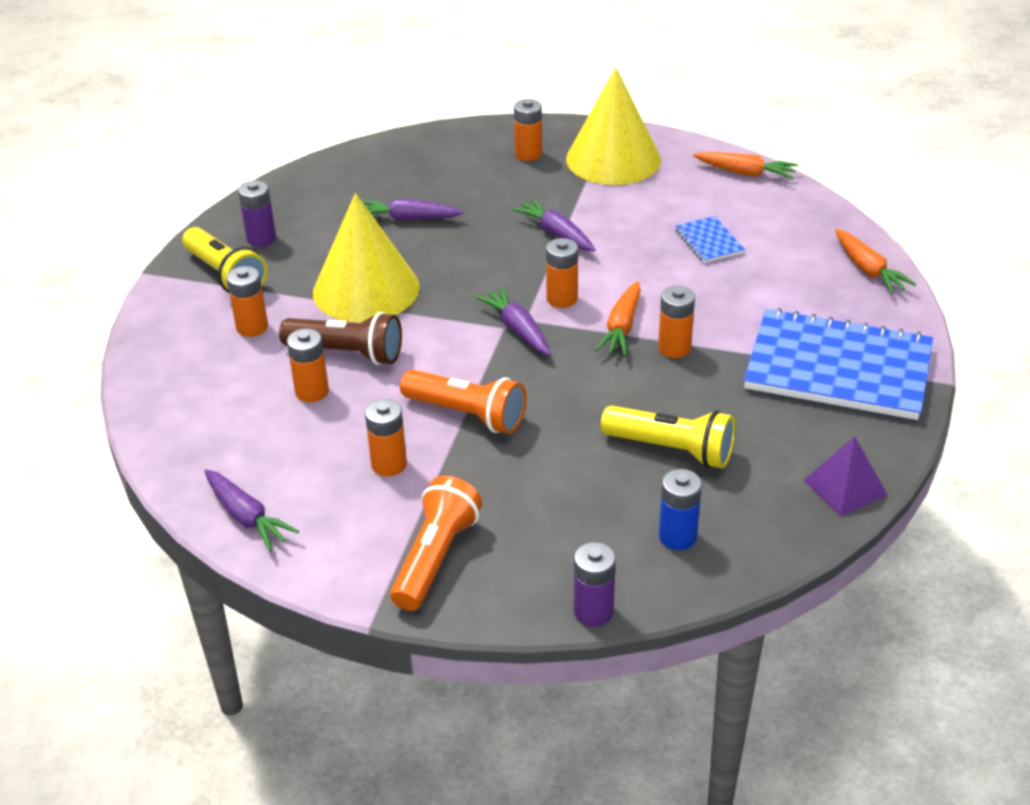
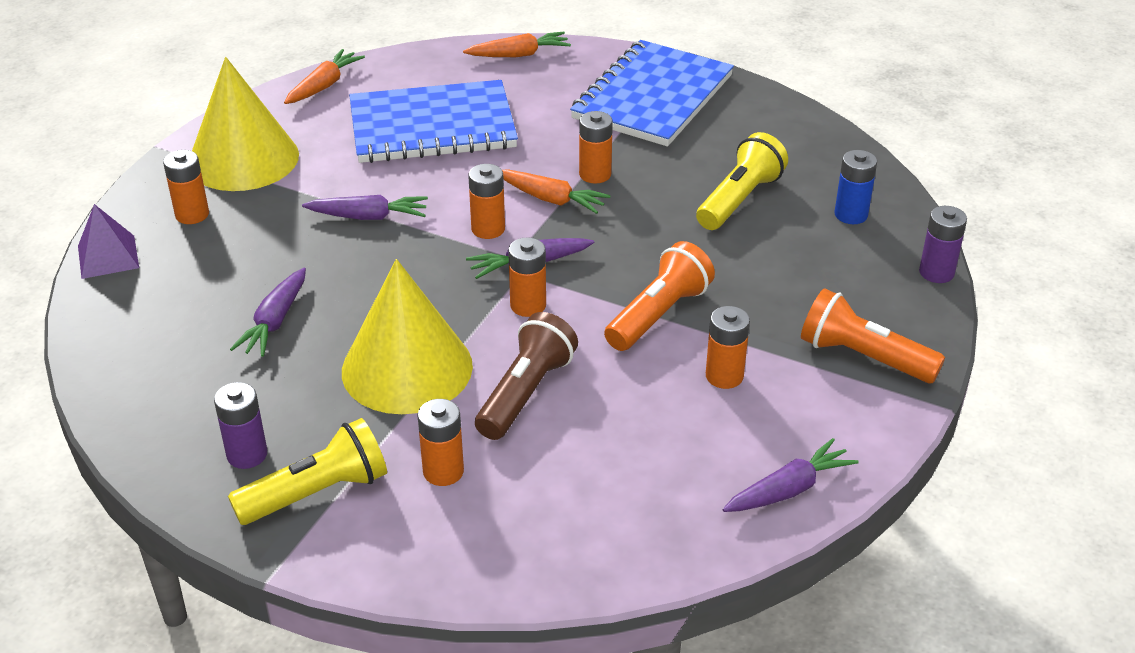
camera: 80 degrees left, 0 degrees up
(312, 392) = (587, 426): orange battery -> orange battery (528, 305)
(556, 234) = (368, 217): purple carrot -> purple carrot turned 150 degrees counterclockwise
(708, 241) = (432, 127): blue notebook -> blue notebook, size x2.36
(845, 487) = (803, 124): purple pyramid -> purple pyramid (108, 256)

